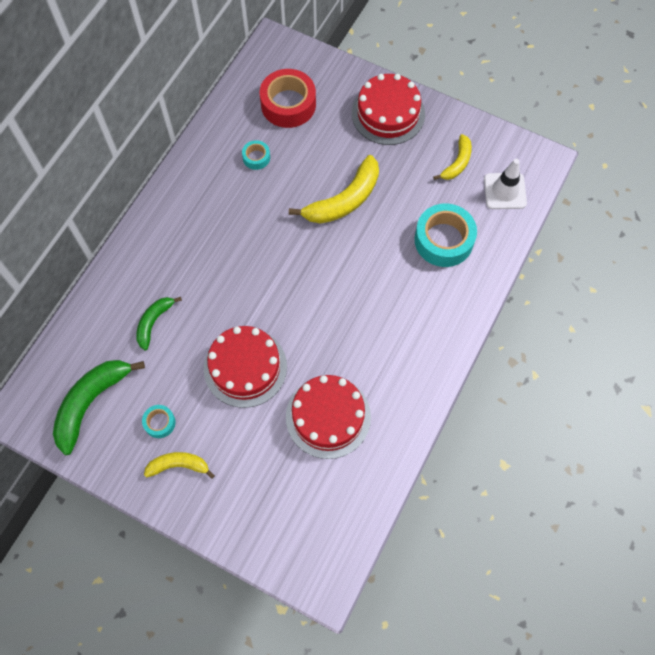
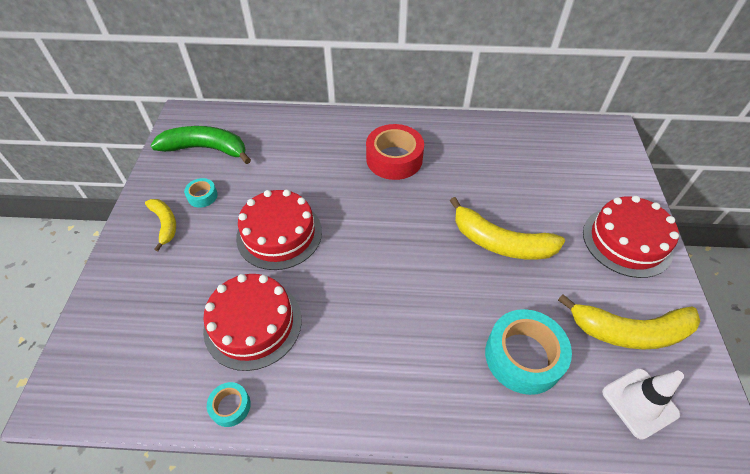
camera: 65 degrees right, 15 degrees down
(154, 322) = (294, 158): green banana -> none
(256, 157) = (492, 161): turquoise tape -> turquoise tape (230, 406)
(288, 104) = (563, 162): red tape -> red tape (394, 159)
(457, 163) = (630, 331): yellow banana -> yellow banana, size x1.73

